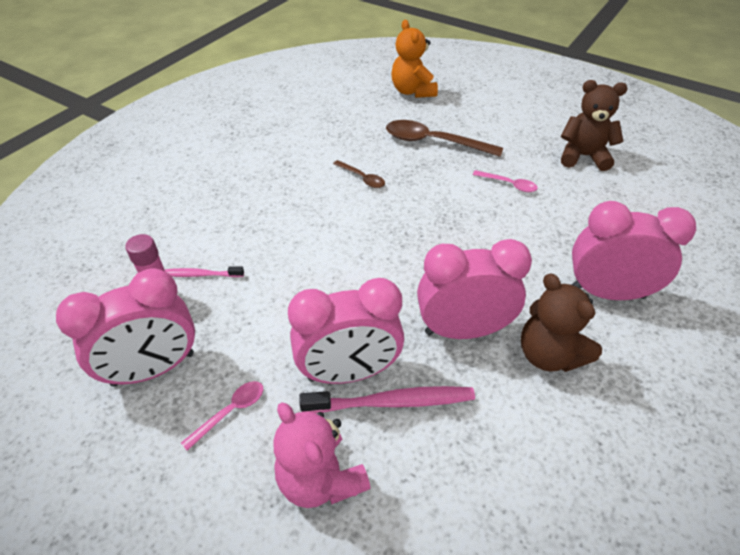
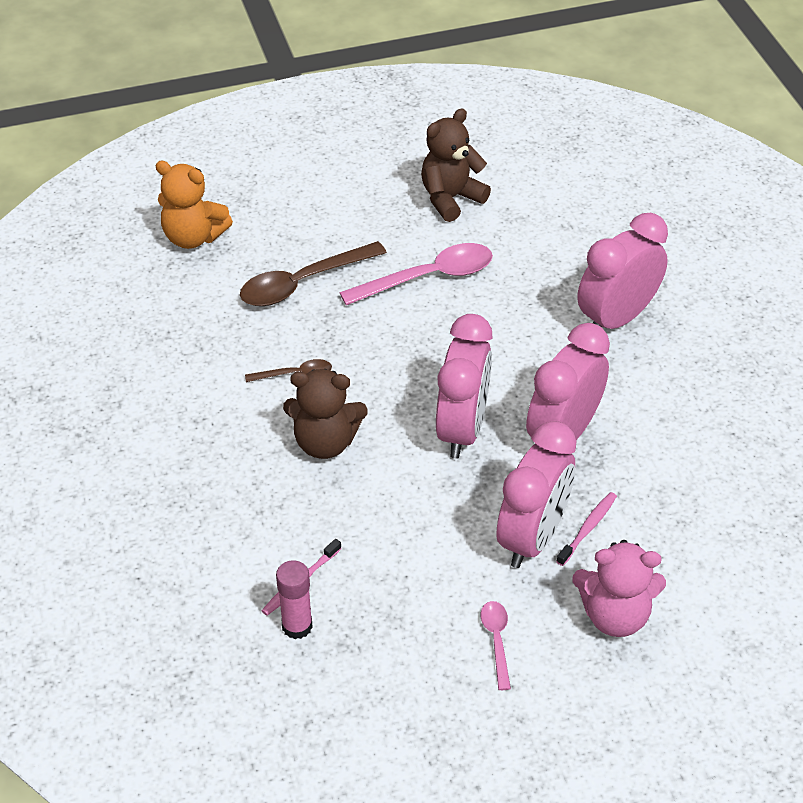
camera: 50 degrees left, 0 degrees up
(153, 369) = (393, 675): pink clock -> pink clock (462, 429)
(391, 402) = (587, 528): pink toothbrush -> pink toothbrush, size x0.59
(509, 184) = (429, 277): pink spoon -> pink spoon, size x1.96
(549, 354) = (637, 401): brown teddy bear -> brown teddy bear (325, 442)

